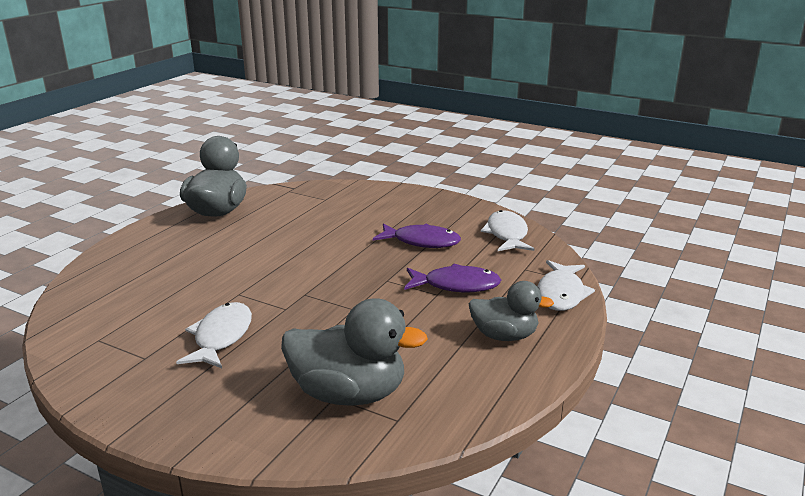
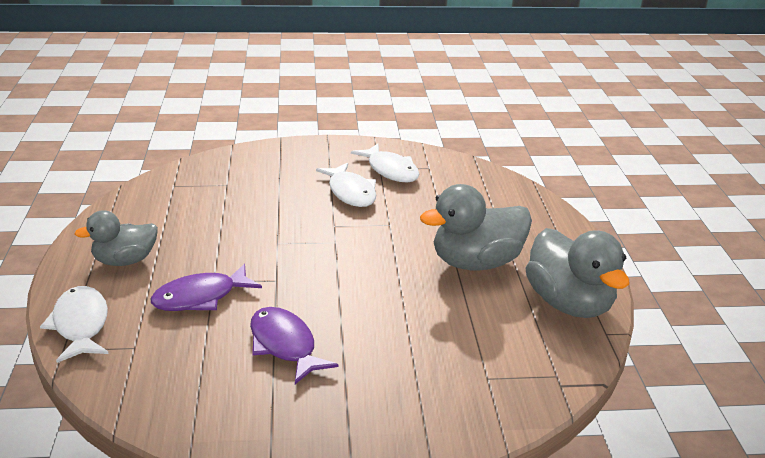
camera: 145 degrees right, 5 degrees up
(349, 394) = (218, 188): grey duck -> grey duck (476, 263)
(422, 242) = (284, 345): purple fish -> purple fish turned 75 degrees clockwise
(507, 234) = (183, 402): white fish -> white fish (390, 170)

